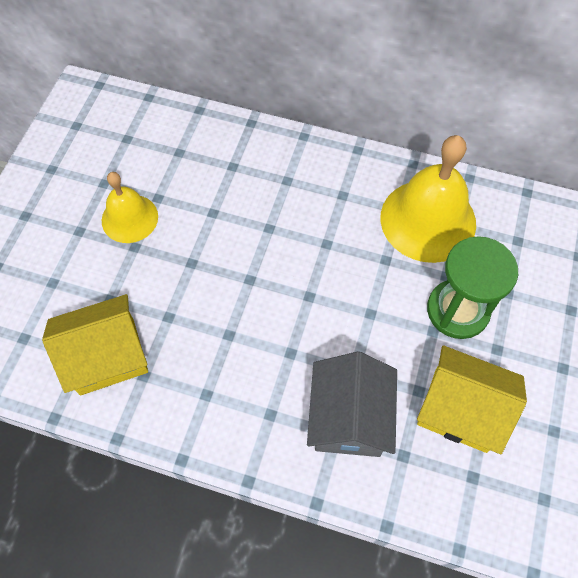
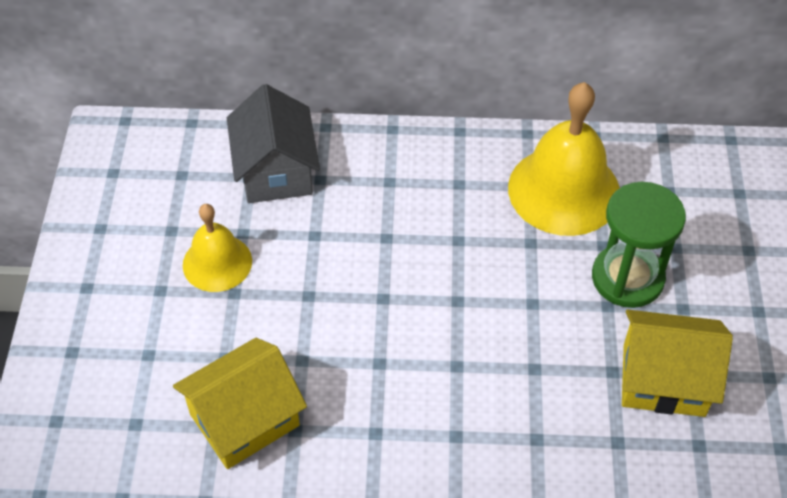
camera: 15 degrees left, 10 degrees down
(349, 418) = (545, 418): grey house -> grey house (276, 171)

